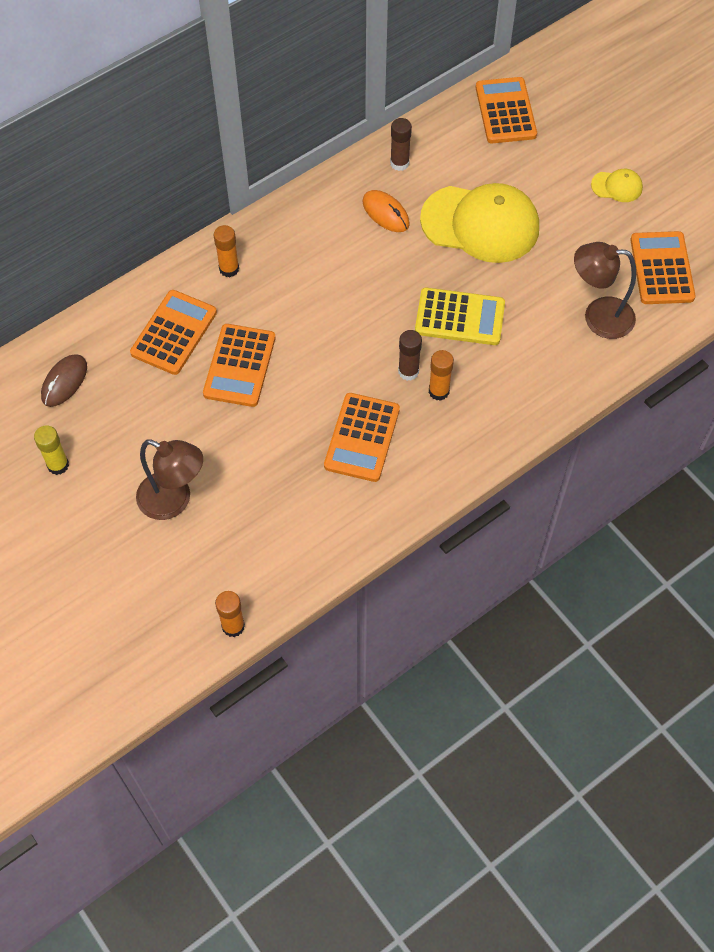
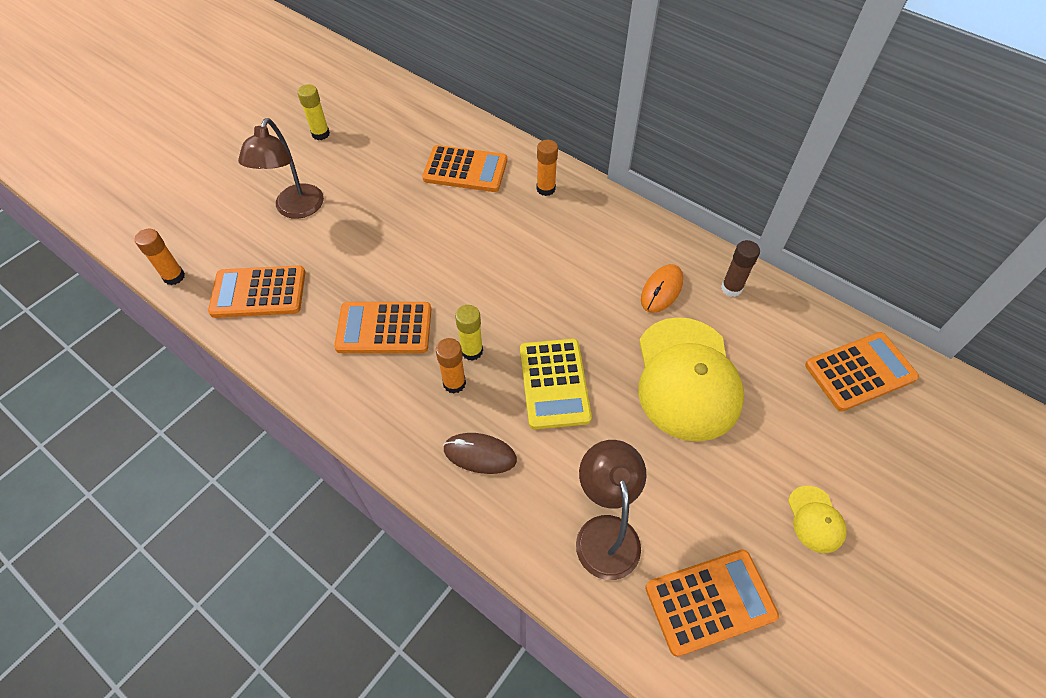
camera: 75 degrees right, 5 degrees down
(64, 382) = (399, 118): brown mouse -> brown mouse (480, 454)
(239, 366) = (443, 220): orange calculator -> orange calculator (258, 292)
(408, 371) = (472, 351): brown glue stick -> yellow glue stick

